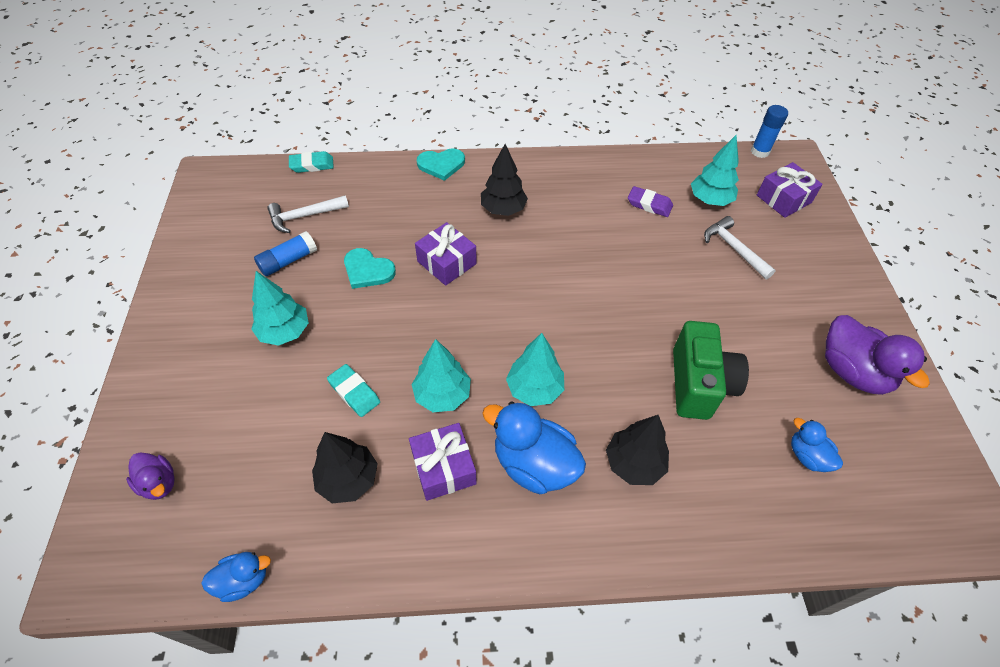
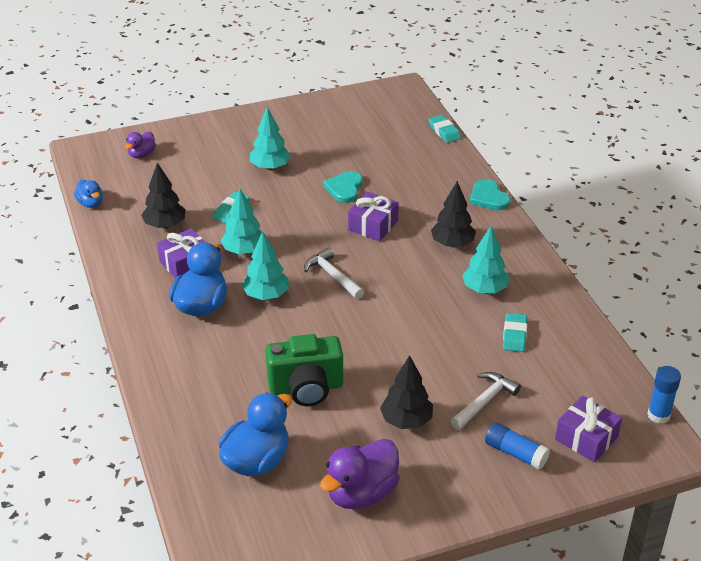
camera: 75 degrees right, 15 degrees down
(288, 261) = (335, 150): blue glue stick -> blue glue stick (515, 453)
(304, 216) = (384, 144): white hammer -> white hammer (332, 276)
(633, 463) = (218, 357): black tree -> black tree (406, 421)
(649, 204) = (514, 335): purple eraser -> turquoise eraser
(709, 200) = (548, 379): turquoise tree -> turquoise tree (484, 289)
(807, 456) = (256, 461): blue duck -> blue duck, size x1.82

